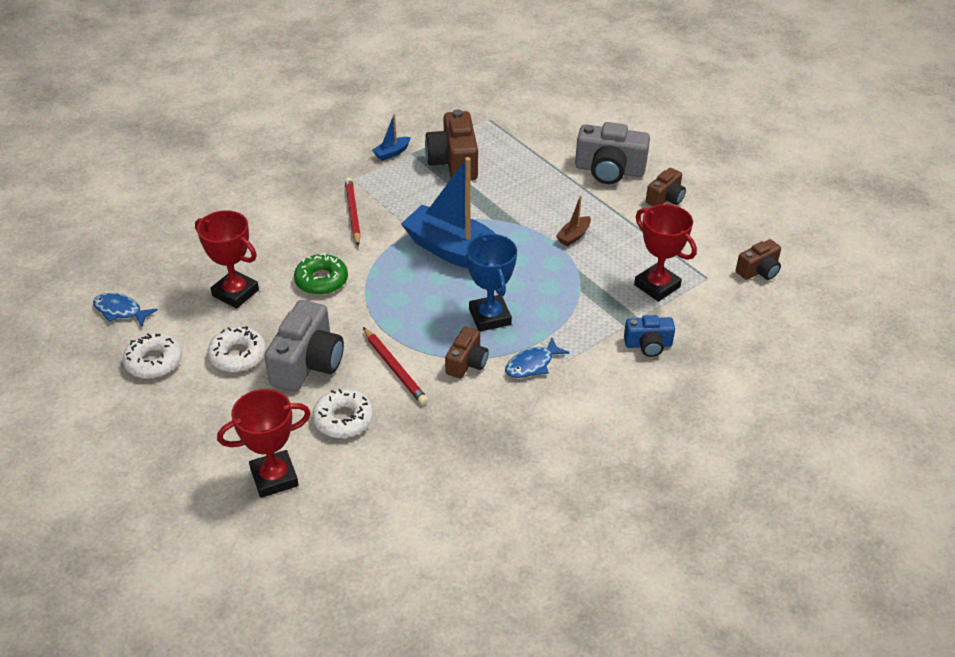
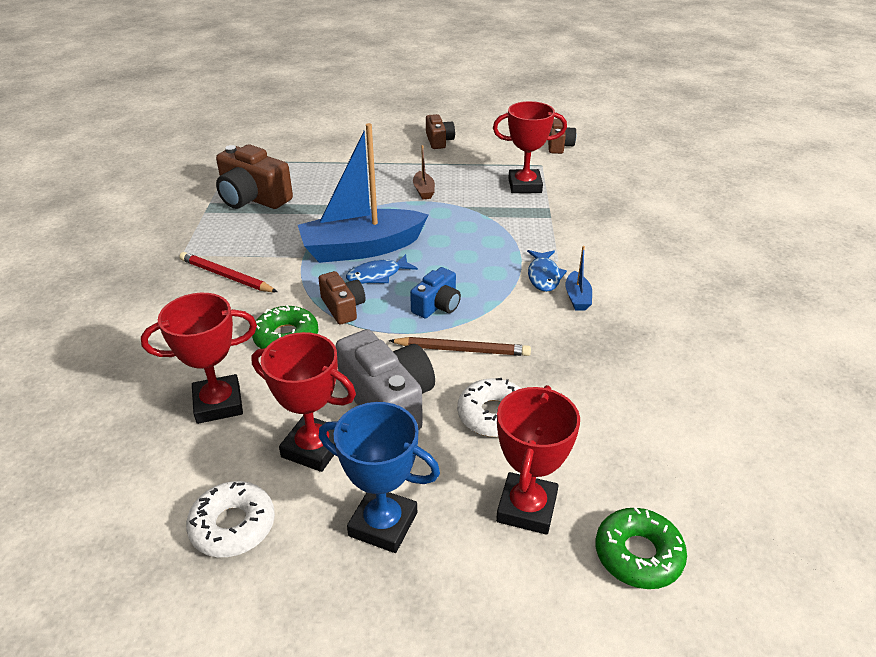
camera: 50 degrees left, 5 degrees down
(120, 311) = (106, 516): blue fish -> blue fish (377, 275)
(238, 355) = (313, 448): white donut -> red trophy
(281, 549) = (638, 555): none -> green donut
(392, 153) = (186, 220): blue boat -> blue boat (577, 298)
(394, 369) = (462, 350): red pencil -> brown pencil
(467, 363) = (503, 307): brown camera -> brown camera (343, 307)
(490, 317) = (462, 269): blue trophy -> blue trophy (383, 524)
(609, 170) = (375, 145): grey camera -> none
(648, 345) = (582, 217): blue camera -> blue camera (437, 305)

